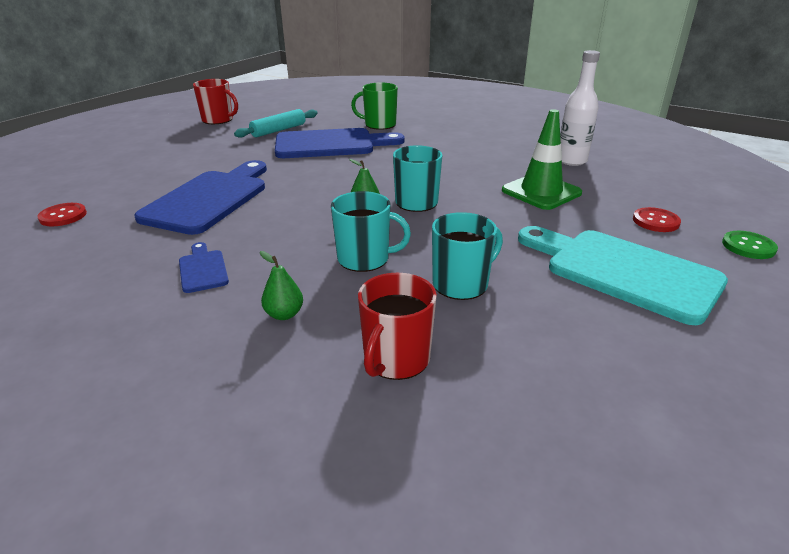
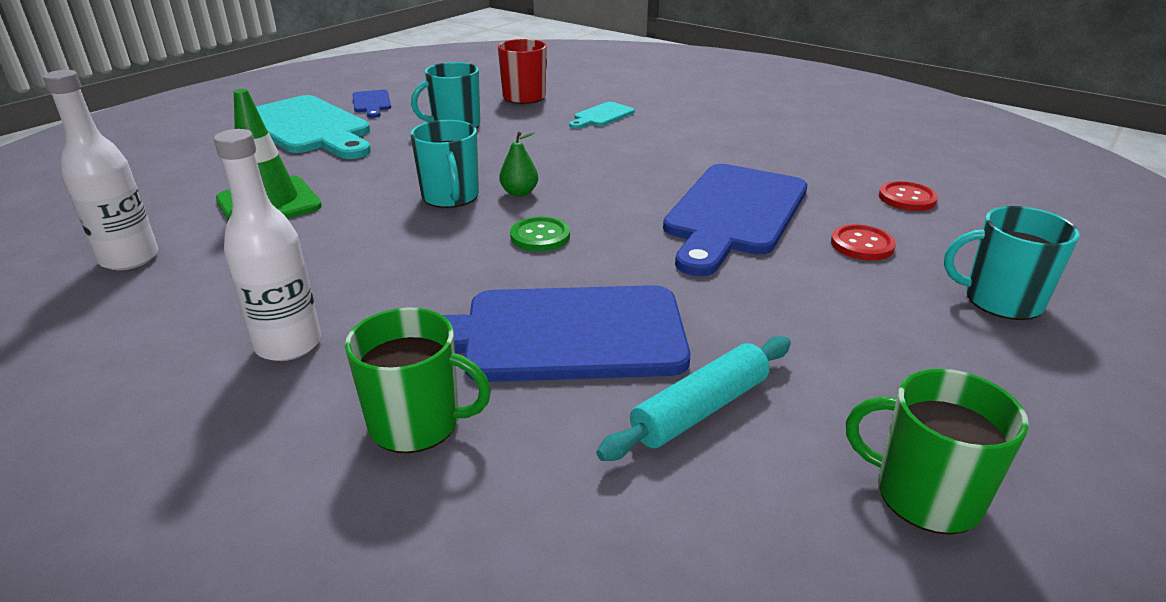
camera: 175 degrees left, 0 degrees up
(203, 269) = (685, 143): blue cutting board -> blue cutting board (371, 103)
(218, 120) = (925, 494): red mug -> green mug
(284, 314) = (601, 116): green pear -> turquoise cutting board
(364, 259) = (532, 144): turquoise mug -> turquoise mug (1001, 300)
(445, 138) = (288, 345): none -> white bottle
(655, 221) = (195, 163): red button -> red button (862, 245)
(748, 246) = (156, 139): green button -> green button (540, 236)

